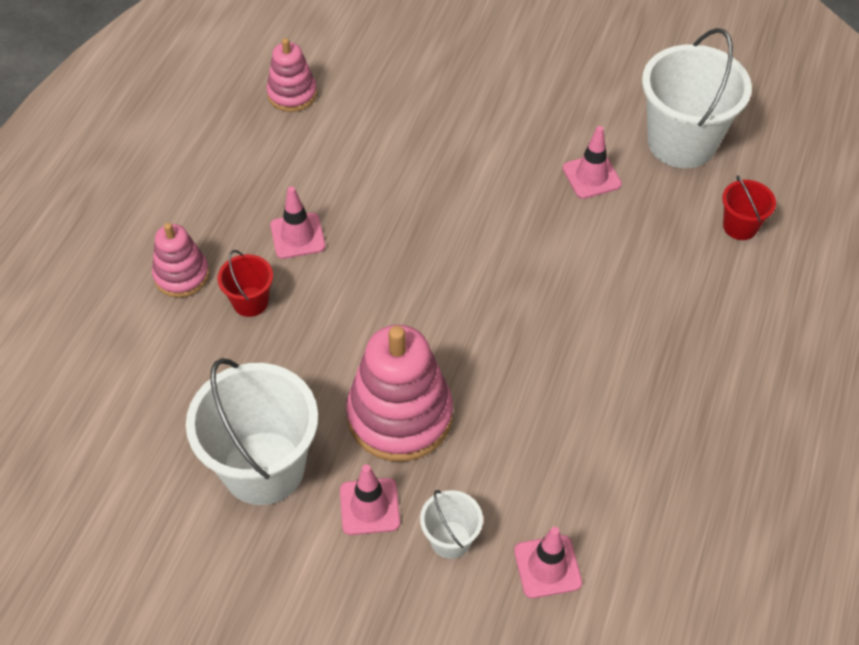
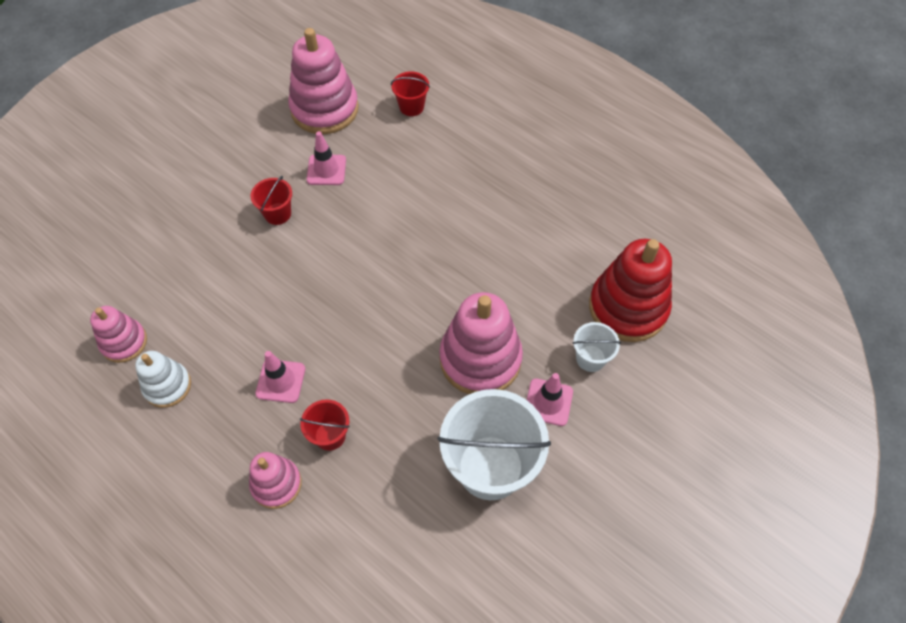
camera: 70 degrees left, 5 degrees up
(257, 146) = (167, 386): none -> white stacking toy
(506, 155) = (277, 214): none -> red bucket
(547, 567) = (628, 307): pink traffic cone -> red stacking toy
(681, 142) = (324, 109): white bucket -> pink stacking toy

